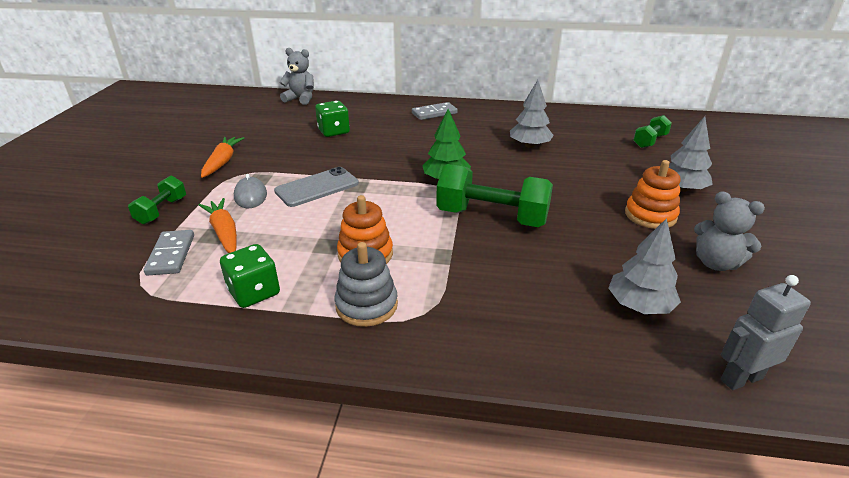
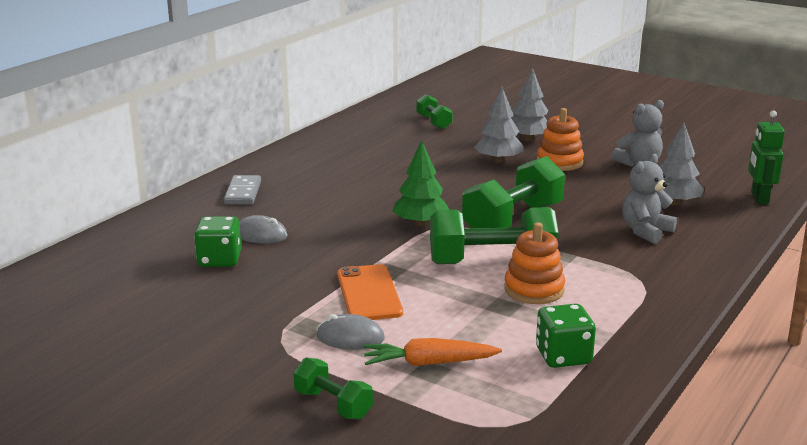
camera: 65 degrees left, 10 degrees down
(171, 255) = (453, 402): grey domino -> none
(222, 162) = (225, 348): orange carrot -> none
(301, 99) = (65, 265): grey teddy bear -> grey teddy bear (645, 231)
(317, 187) = (369, 293): grey phone -> orange phone
(366, 305) = (616, 303): grey stacking toy -> none
(377, 133) = (260, 235): none -> grey mouse
(401, 224) = (491, 262): none -> green dumbbell
(529, 145) = (386, 169): grey tree -> grey tree (498, 160)
(741, 378) = (759, 198): grey robot -> green robot

